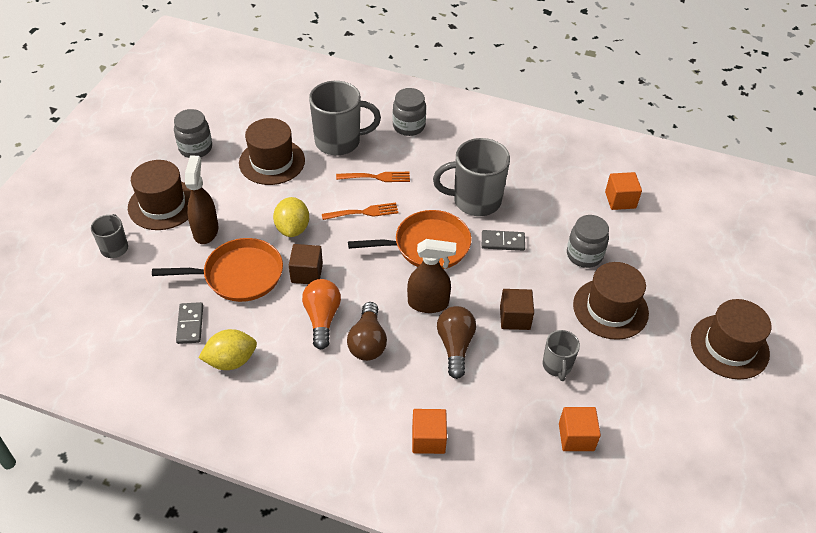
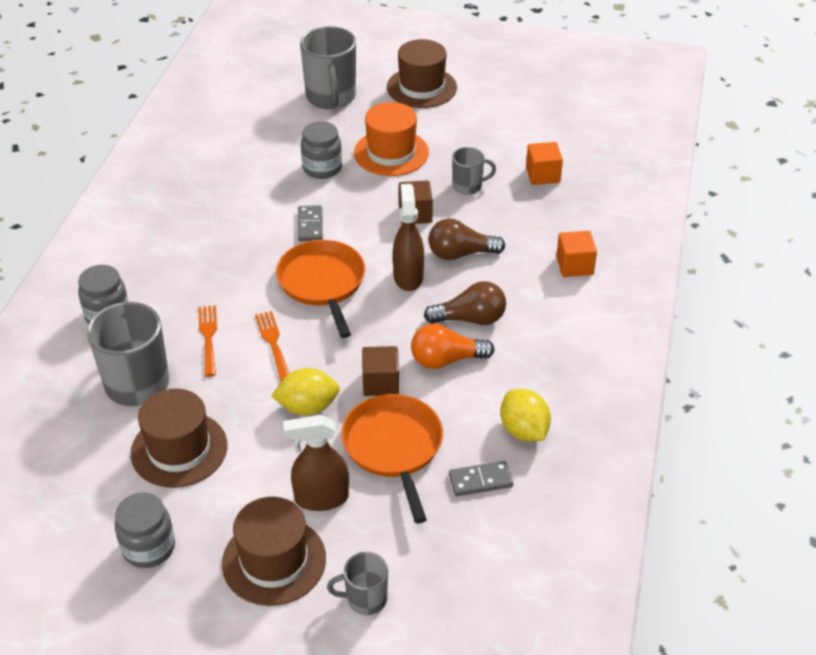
camera: 95 degrees left, 5 degrees down
(475, 200) = (246, 249): grey mug -> grey mug (331, 97)
(610, 309) = (391, 153): brown hat -> orange hat
(620, 200) = (238, 143): orange cube -> none

